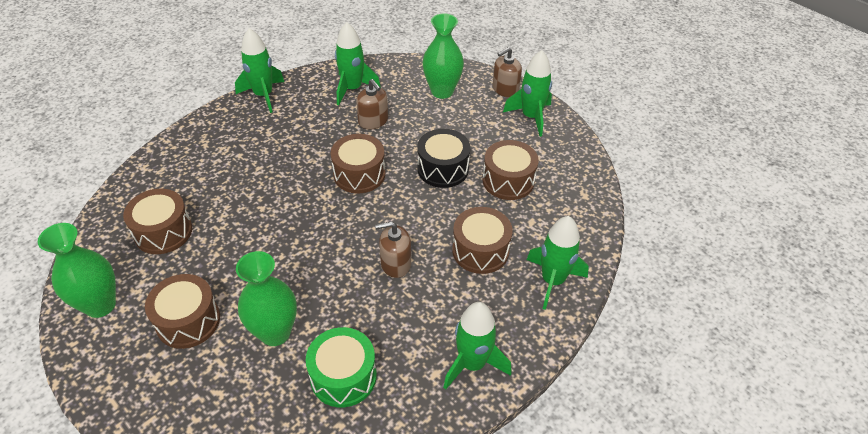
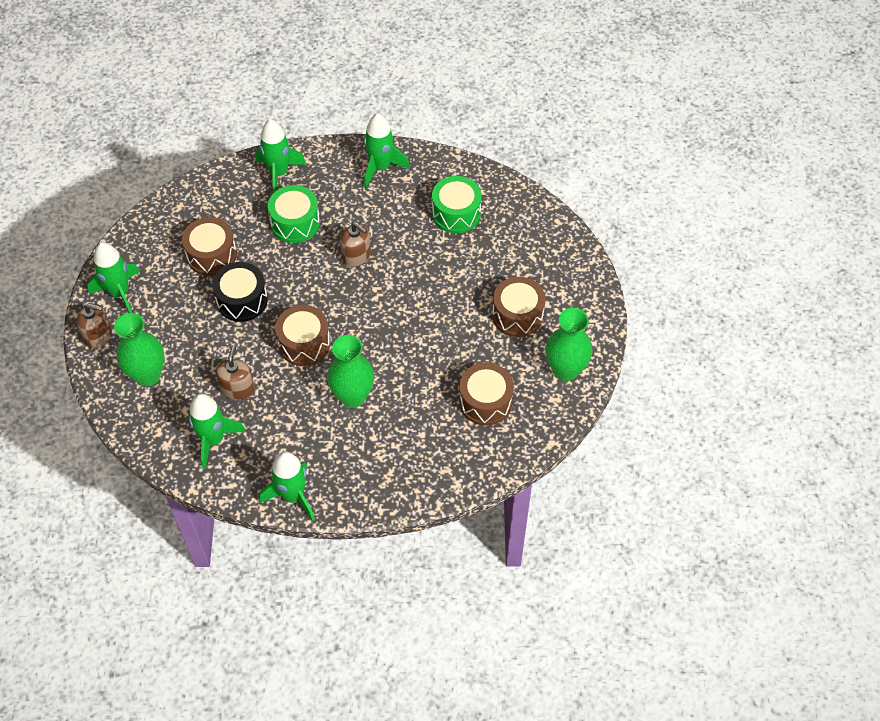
camera: 135 degrees left, 10 degrees up
(275, 333) = (471, 267): green vase -> green vase (353, 396)
(480, 250) = (295, 223): brown drum -> green drum

